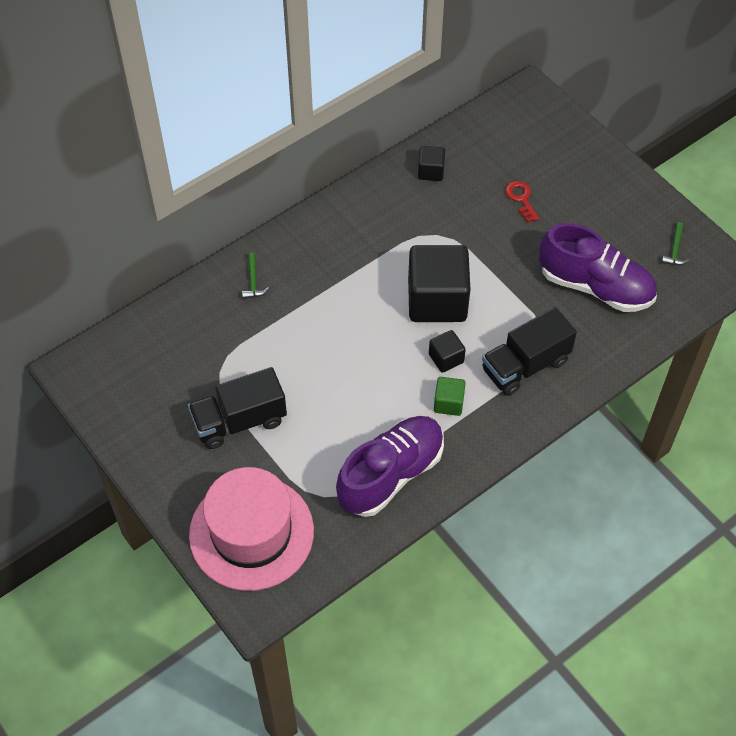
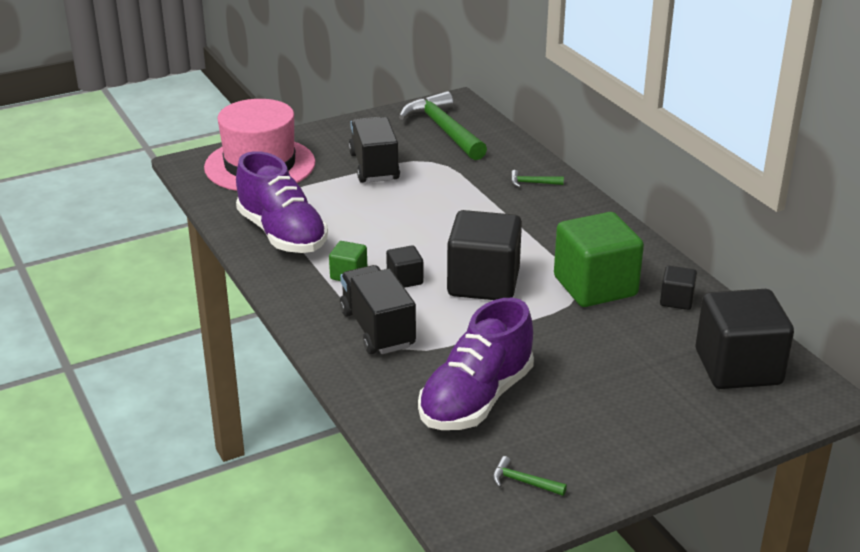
camera: 100 degrees right, 25 degrees down
(146, 371) = (443, 130): none -> green hammer
(423, 223) = (595, 286): none -> green cube
(509, 136) = (738, 367): none -> black cube
(521, 199) = (627, 362): red key -> none

